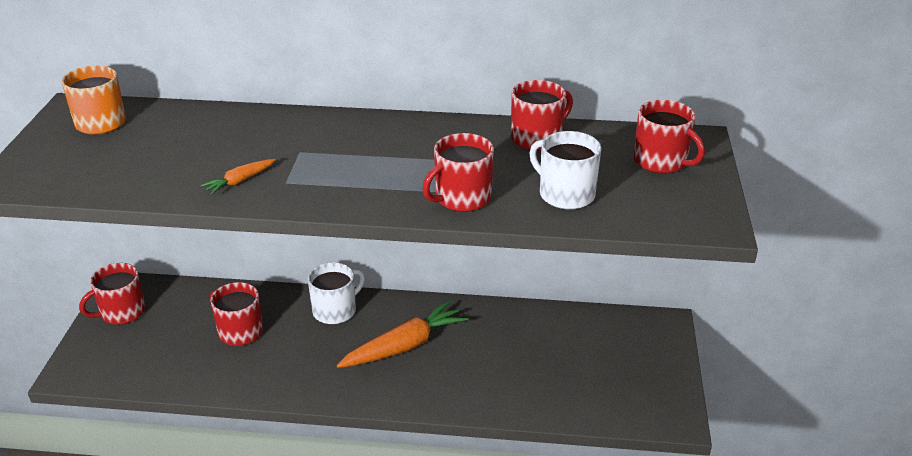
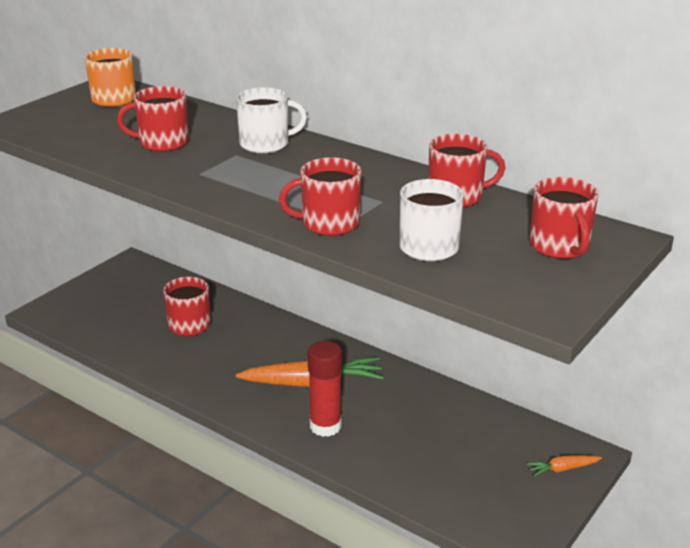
camera: 30 degrees right, 5 degrees down
(122, 312) = (115, 280): red mug -> red mug (162, 143)
(240, 181) = (166, 163): orange carrot -> orange carrot (562, 469)
(335, 310) = (280, 334): white mug -> white mug (266, 144)
(448, 382) = (325, 426): none -> red glue stick

